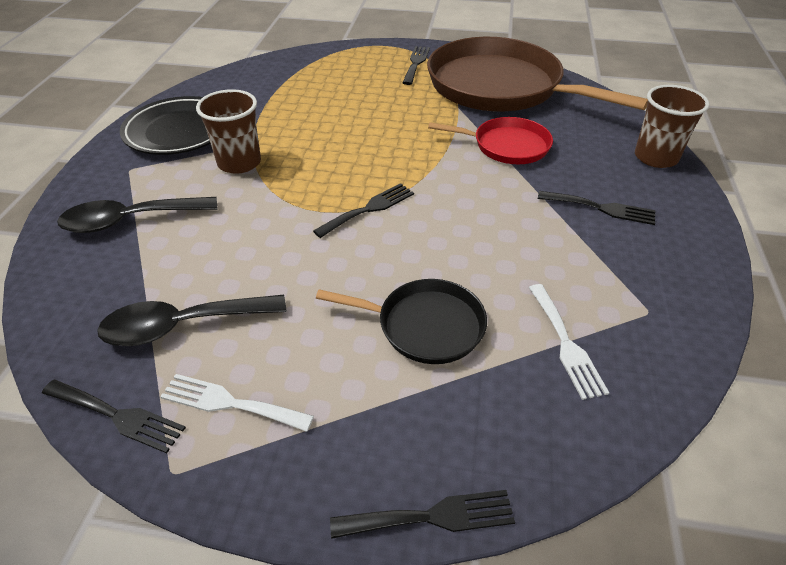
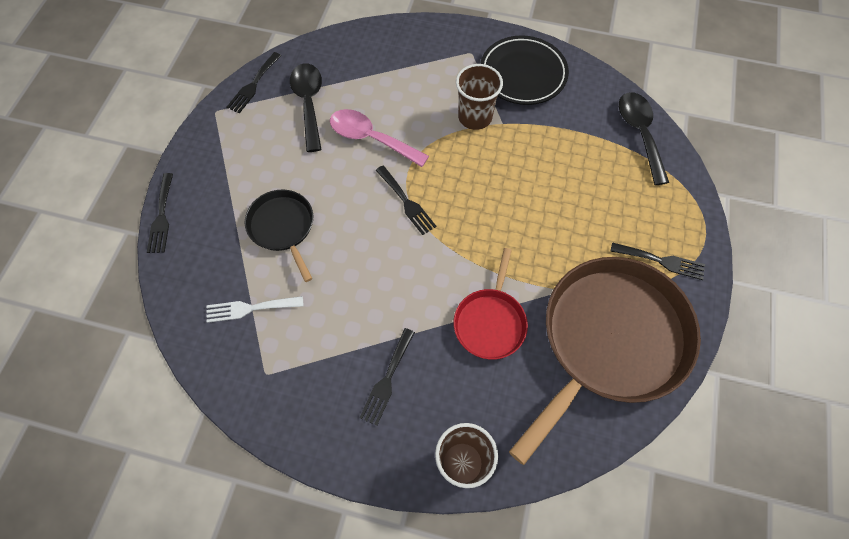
camera: 95 degrees right, 20 degrees up
(130, 220) = (410, 63): black spoon -> black spoon (639, 133)
(229, 403) = (249, 130): white fork -> none
(264, 248) = (371, 138): none -> pink spoon
(425, 325) = (283, 227): black pan -> black pan turned 135 degrees clockwise

